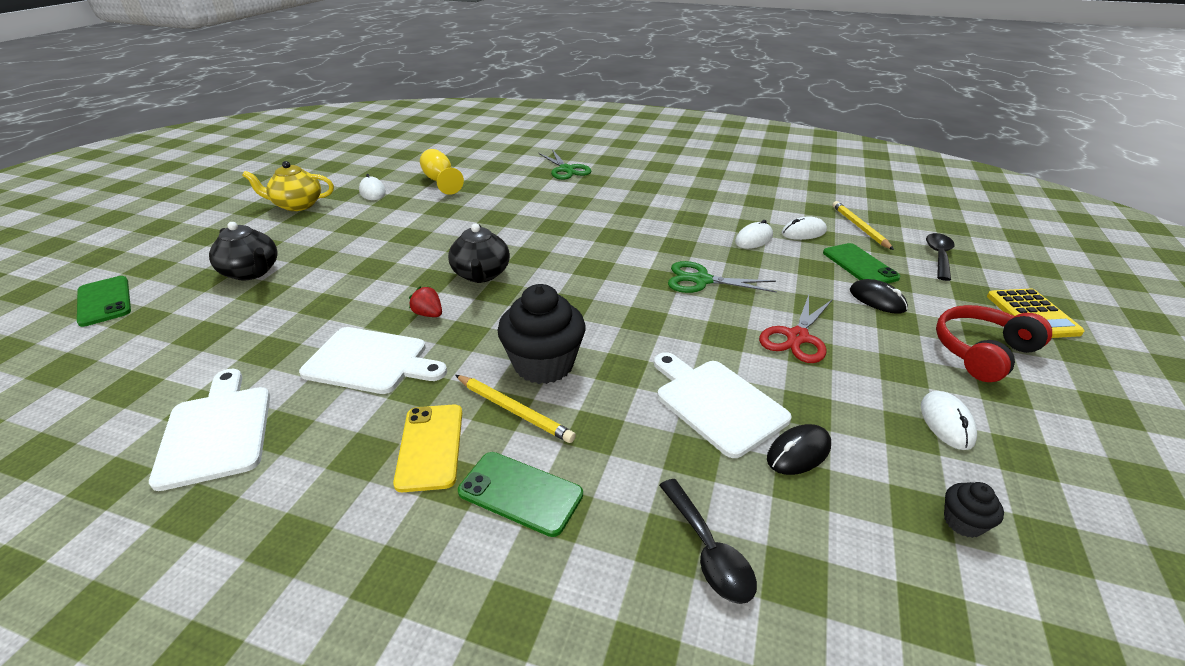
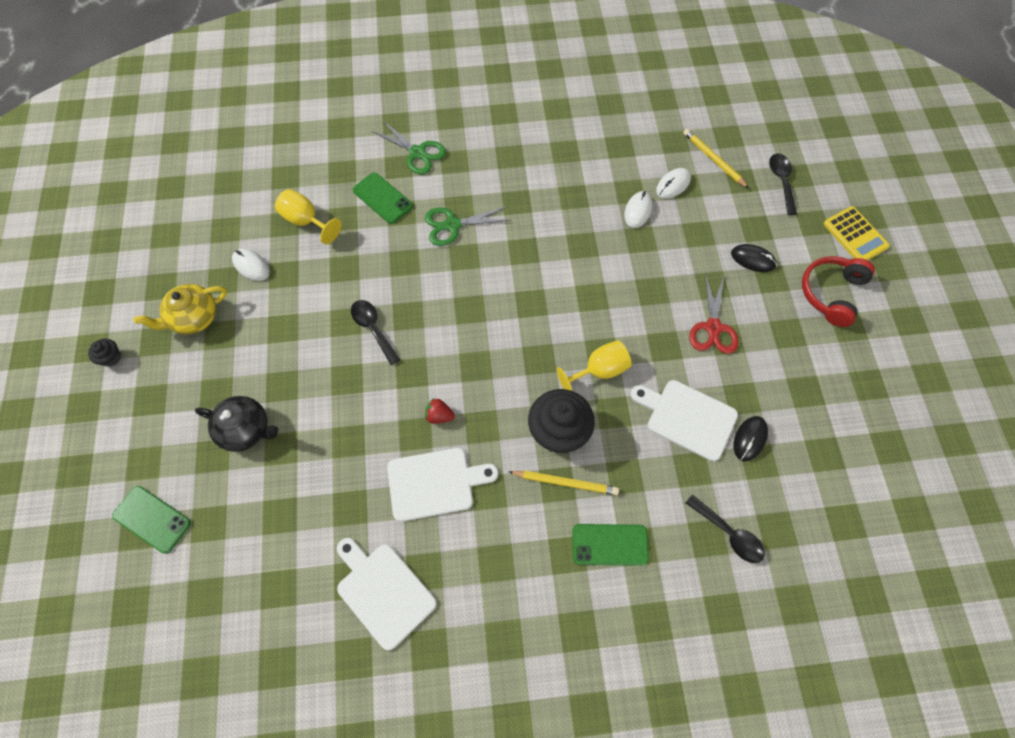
camera: 25 degrees left, 30 degrees up
(429, 245) = (373, 329): none -> black spoon
(430, 446) = (533, 537): yellow phone -> none
(481, 274) = (446, 350): black teapot -> none
(630, 332) = (599, 370): none -> yellow goblet
(701, 280) = (621, 286): green scissors -> green scissors (452, 225)
(859, 265) = (728, 217): green phone -> green phone (382, 198)
(946, 422) = (823, 374): white mouse -> none
(963, 522) = (847, 452): black cupcake -> black cupcake (111, 357)

